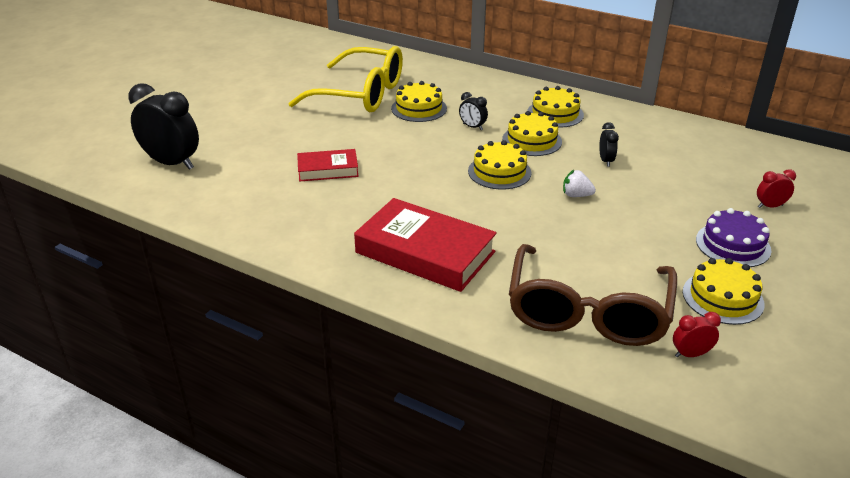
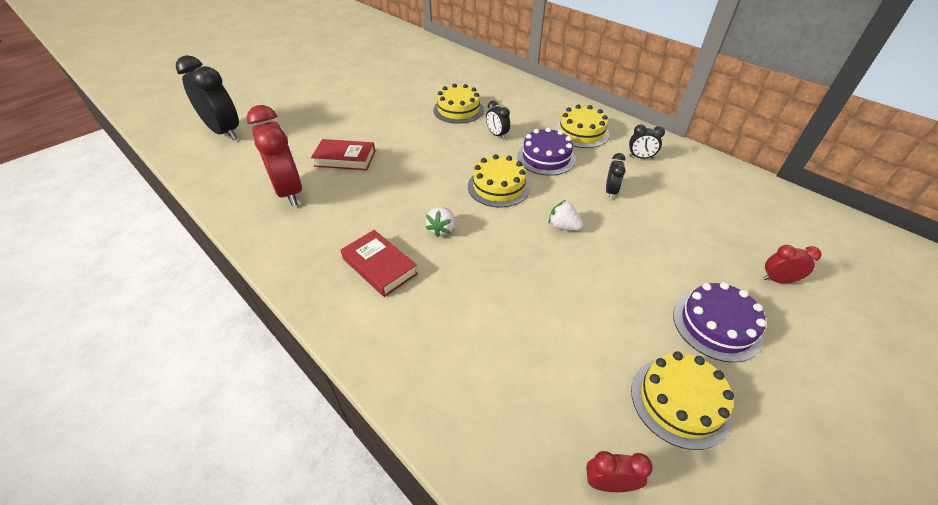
camera: 15 degrees right, 10 degrees up
(290, 207) = (289, 191): none -> red clock
(361, 94) = (416, 90): yellow glasses -> none
(425, 252) = (379, 266): red book -> red book, size x0.56
(465, 214) = (442, 229): none -> white strawberry
(532, 140) = (546, 157): yellow cake -> purple cake
(587, 312) = (510, 384): brown glasses -> none
(620, 128) = (640, 157): none -> black clock

